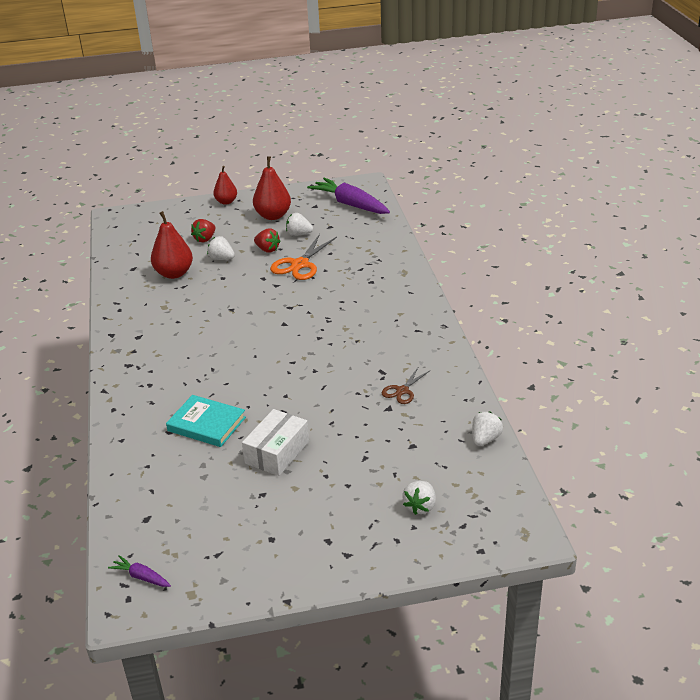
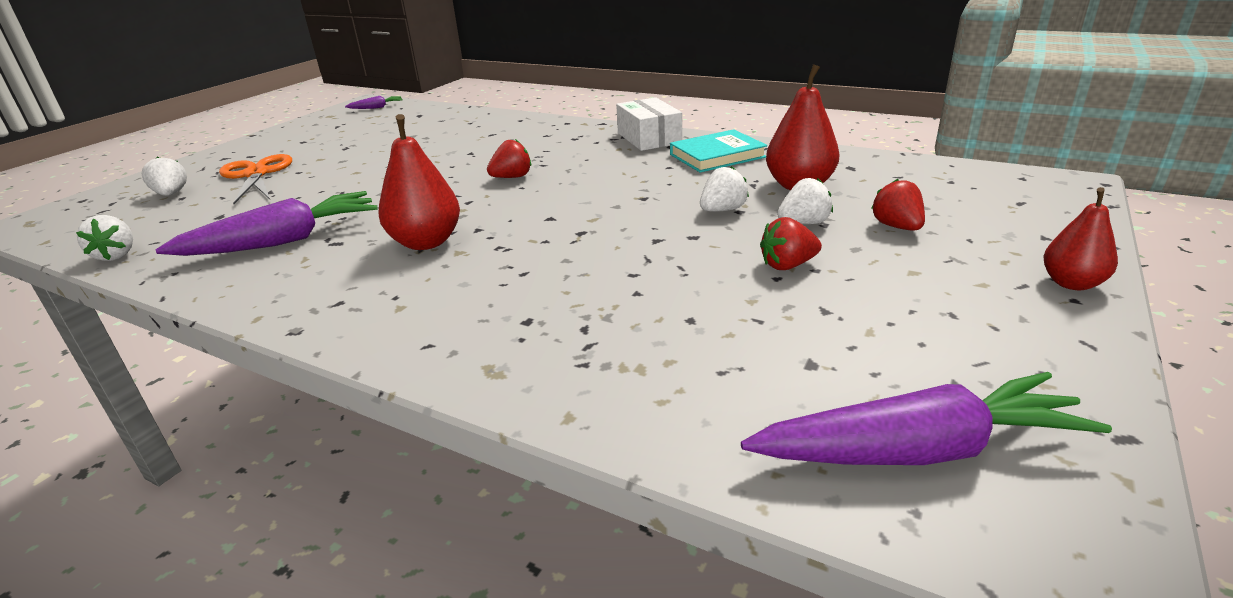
camera: 130 degrees right, 5 degrees down
(206, 424) = (468, 147): turquoise book -> turquoise book (717, 156)
(244, 368) = (512, 177): none -> red strawberry
(273, 216) = (943, 313): red pear -> red pear (426, 242)
(277, 452) = (369, 162): white box -> white box (649, 138)
(298, 234) = (815, 313): white strawberry -> white strawberry (722, 210)
(300, 264) = (690, 276): orange scissors -> orange scissors (256, 174)
(402, 391) = (282, 241): brown scissors -> purple carrot

